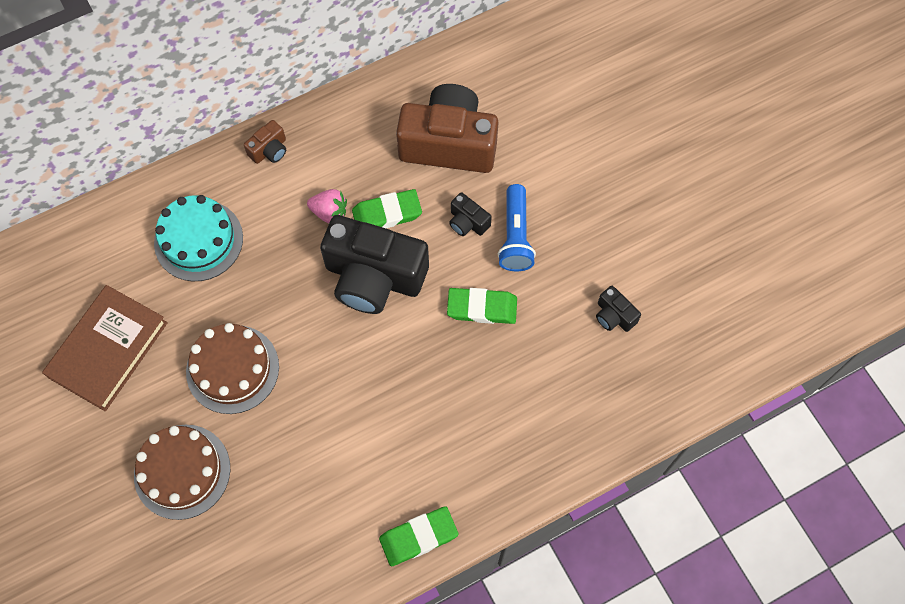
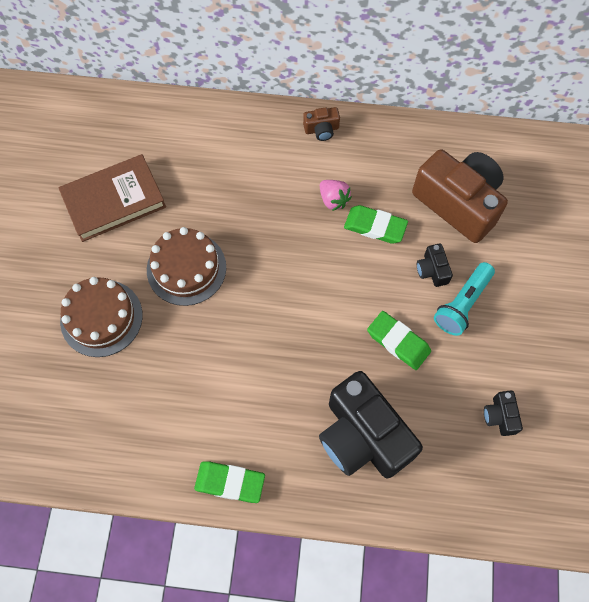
camera: 35 degrees right, 0 degrees up
(198, 240) = (227, 163): turquoise cake -> none
(374, 277) = (333, 267): black camera -> black camera (363, 436)
(515, 236) = (462, 304): blue flashlight -> turquoise flashlight

